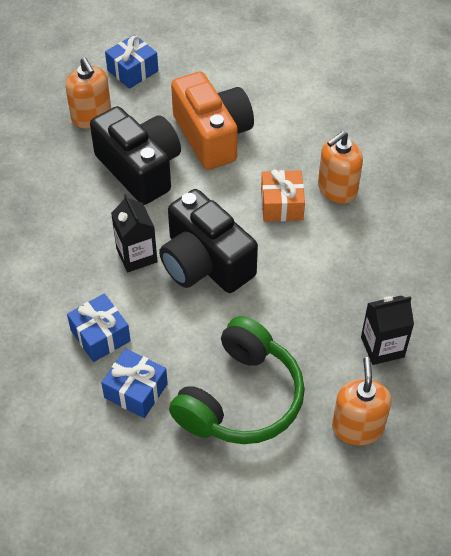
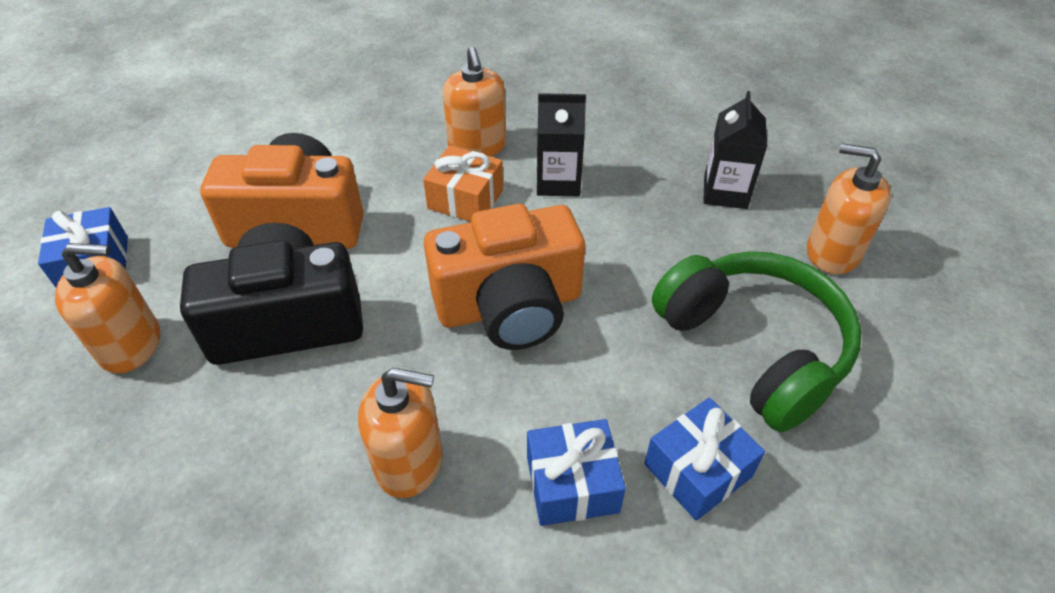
camera: 65 degrees left, 5 degrees down
(80, 261) = (409, 461): none -> orange soap dispenser
(136, 255) = (446, 381): black carton -> black carton (558, 182)
(205, 263) = (510, 306): black camera -> orange camera

